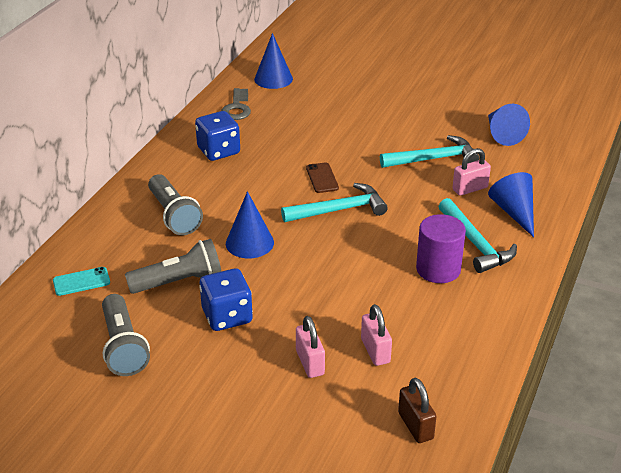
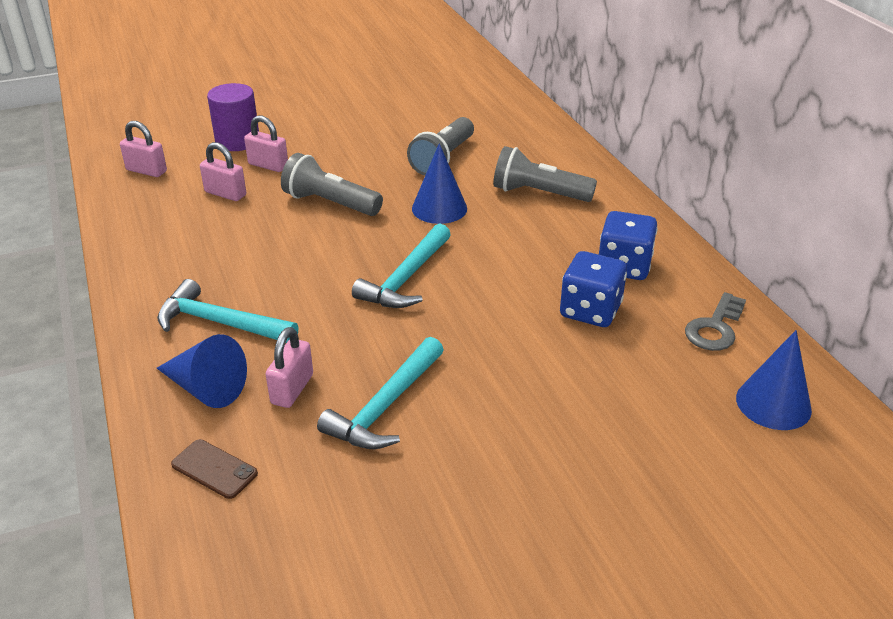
camera: 135 degrees right, 0 degrees up
(81, 281) = (509, 127): turquoise phone -> none
(123, 347) = (411, 116): grey flashlight -> grey flashlight (330, 203)
(227, 316) = (371, 159): blue dice -> blue dice (590, 311)
(237, 108) = (715, 328): grey key -> grey key turned 105 degrees counterclockwise
(322, 178) = (475, 300): brown phone -> brown phone (214, 469)
(415, 426) = (146, 171): brown padlock -> pink padlock
(438, 269) = (235, 277): purple cylinder -> purple cylinder (237, 141)
(502, 134) = (337, 523): blue cone -> none

